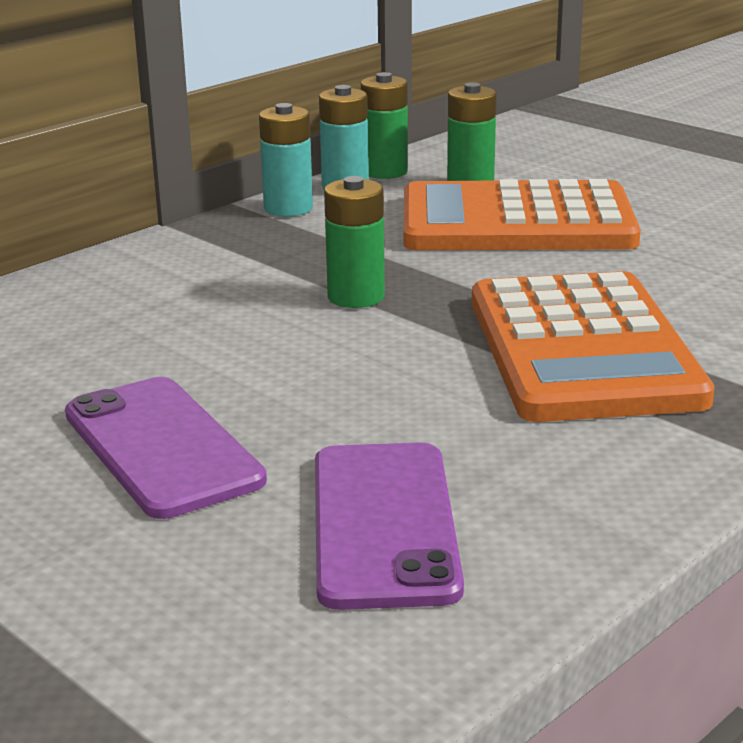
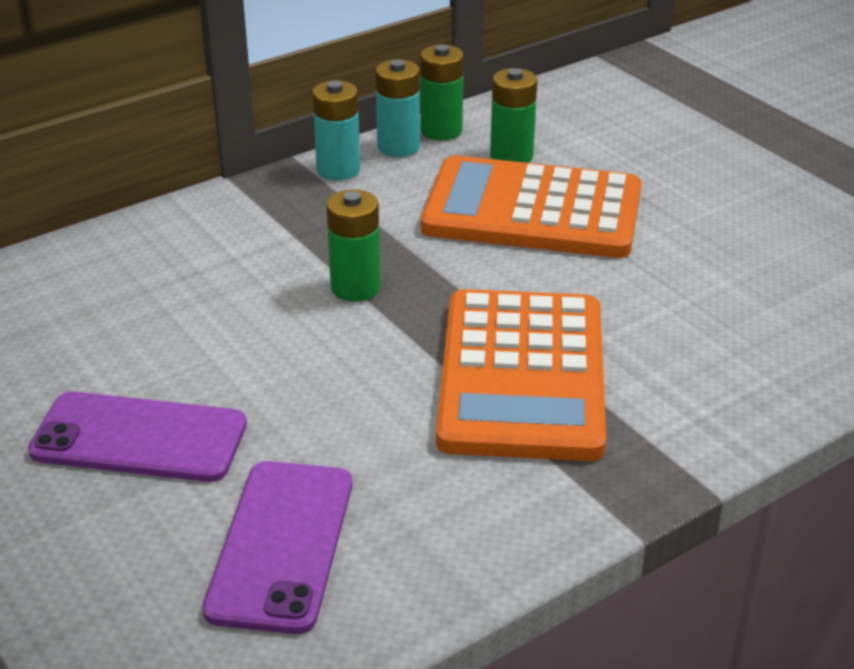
camera: 10 degrees right, 10 degrees up
(162, 447) = (139, 438): purple phone -> purple phone turned 60 degrees counterclockwise

